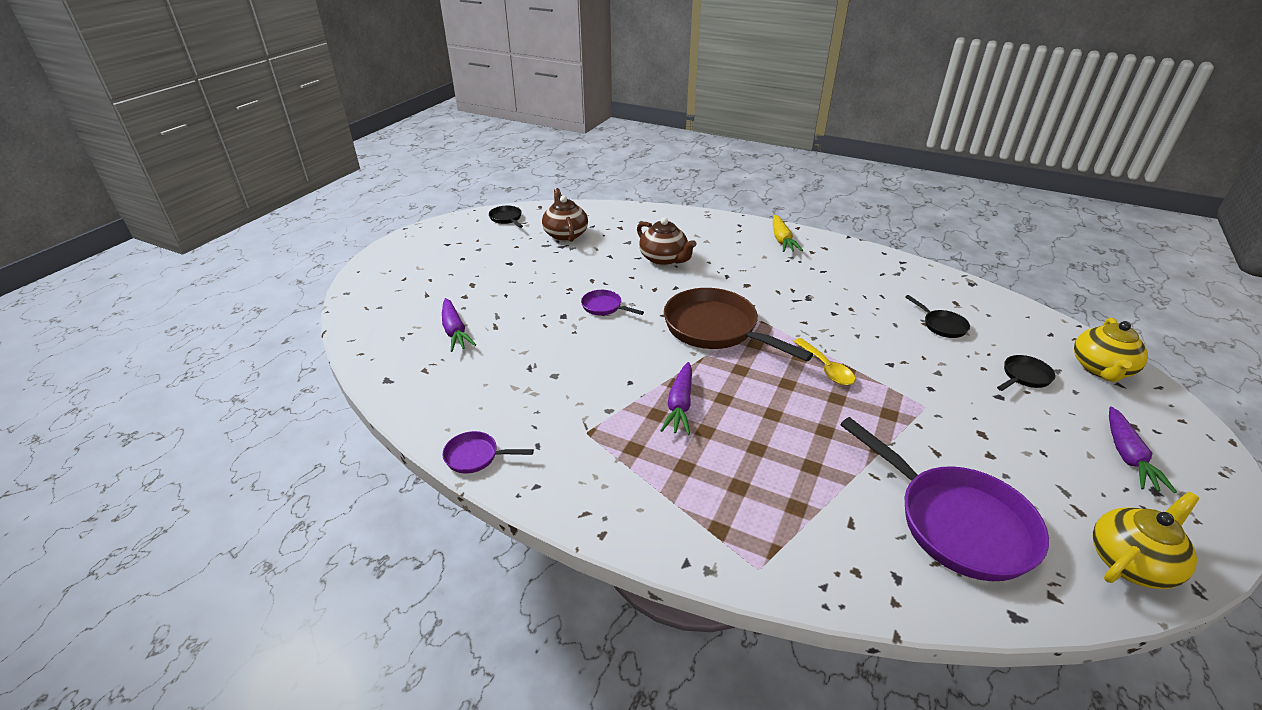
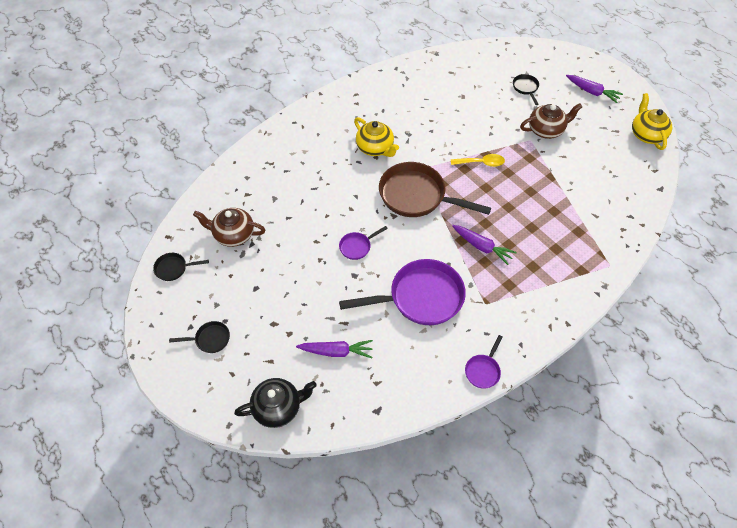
camera: 65 degrees left, 20 degrees up
(373, 314) = (278, 407): none -> black teapot
(664, 259) = (314, 186): brown teapot -> brown teapot (546, 130)
(715, 329) = (416, 196): brown pan -> brown pan turned 45 degrees clockwise
(782, 240) = (331, 110): yellow carrot -> none
(942, 325) = (468, 91): black pan -> black pan (210, 339)
(956, 523) = (608, 177): purple pan -> purple pan (421, 297)
(1101, 369) = (533, 57): yellow teapot -> yellow teapot (375, 148)

